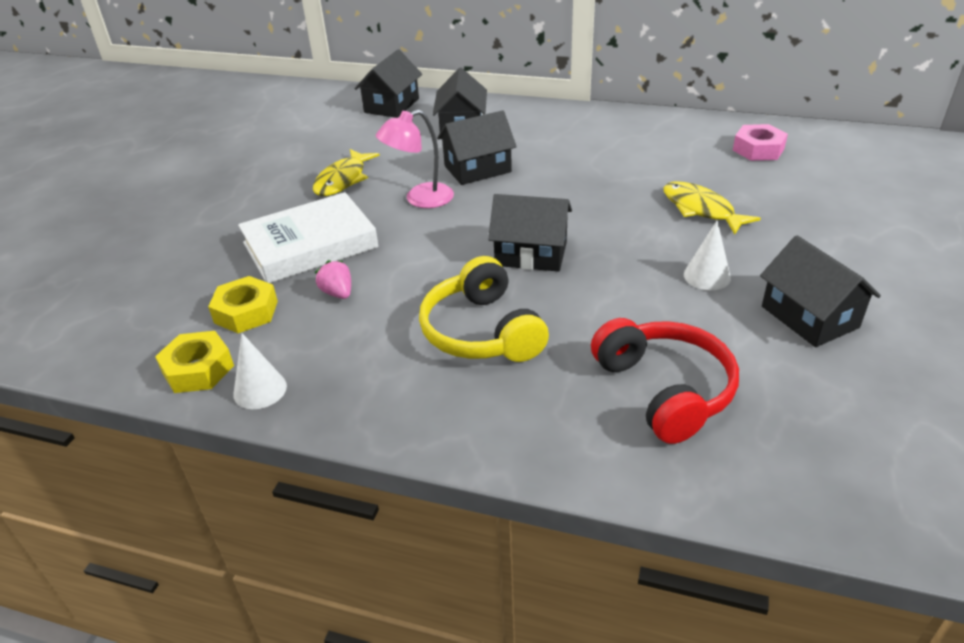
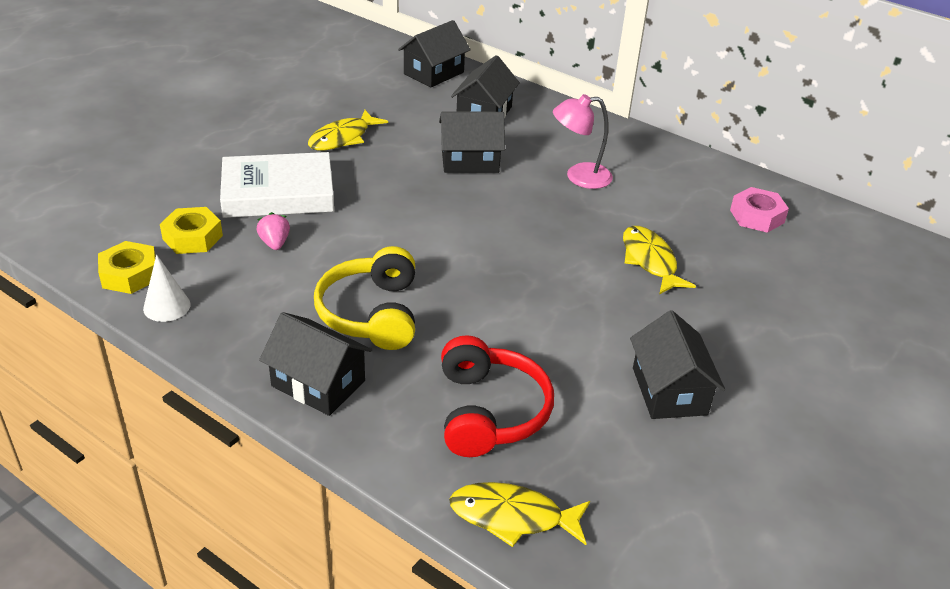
camera: 15 degrees right, 0 degrees up
(420, 199) = (398, 176): pink lamp -> pink lamp (579, 177)
(531, 254) = (461, 257): black house -> black house (318, 383)
(707, 276) = (605, 325): white cone -> none
(766, 488) = (512, 517): none -> yellow fish

